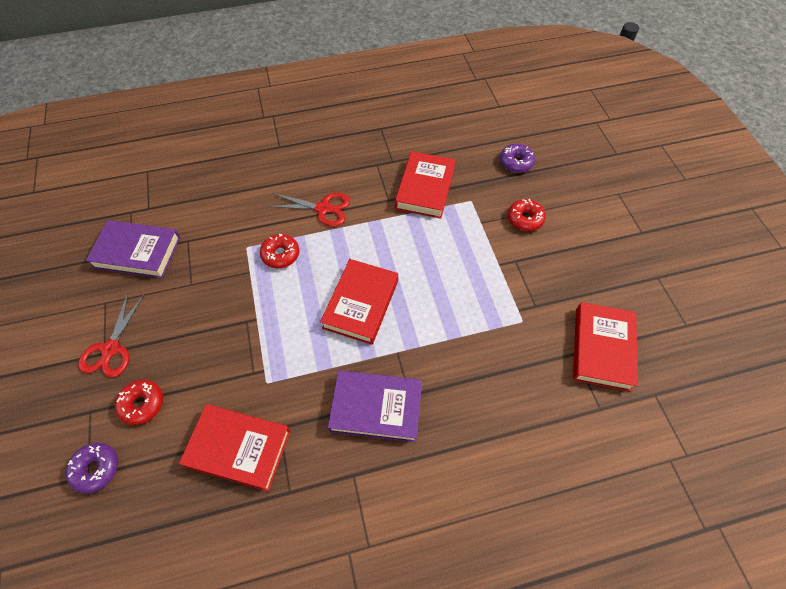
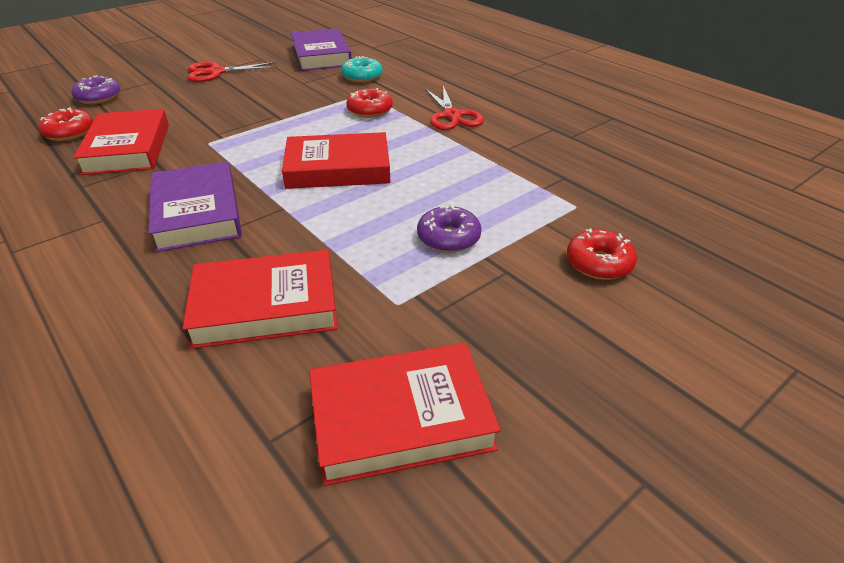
camera: 65 degrees right, 20 degrees down
(142, 404) = (165, 97): red donut -> red donut (69, 132)
(211, 238) = (362, 77): none -> turquoise donut
(425, 188) = (555, 167): red book -> red book (265, 306)
(516, 162) = (702, 229): purple donut -> purple donut (448, 238)

